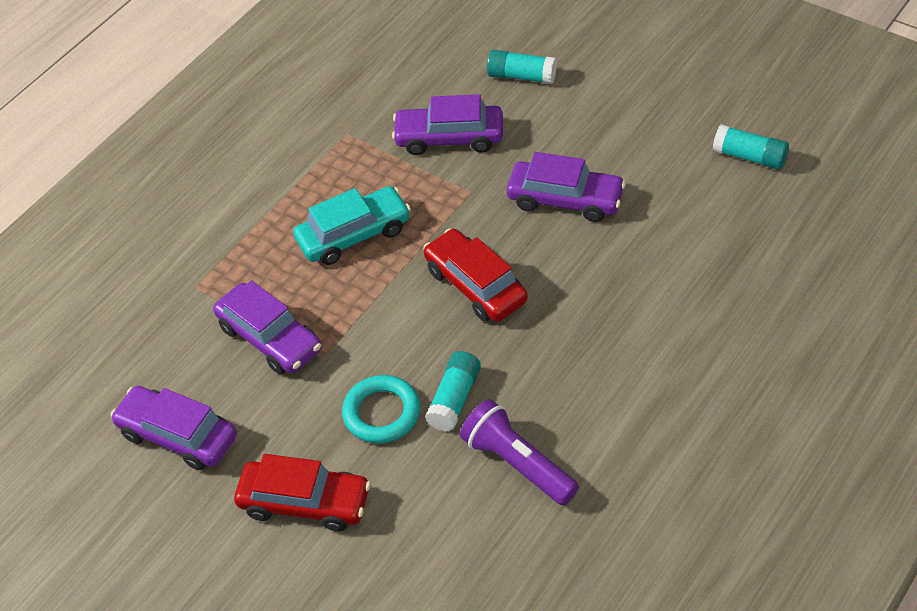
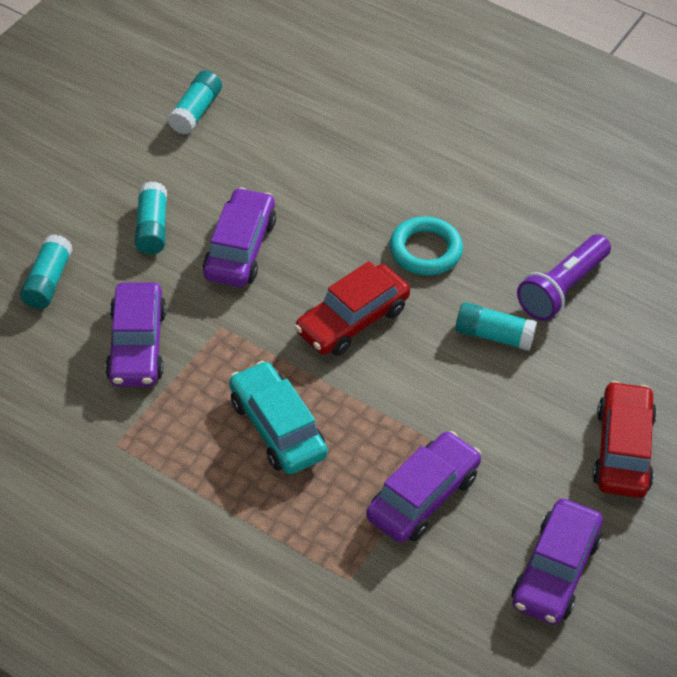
camera: 100 degrees left, 0 degrees up
(382, 413) = (514, 392): turquoise ring -> turquoise ring (425, 250)
(588, 137) = (152, 228): none -> turquoise glue stick

